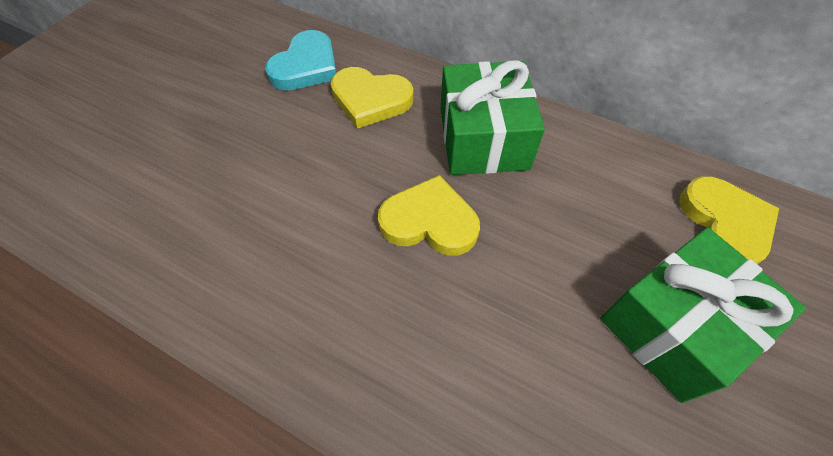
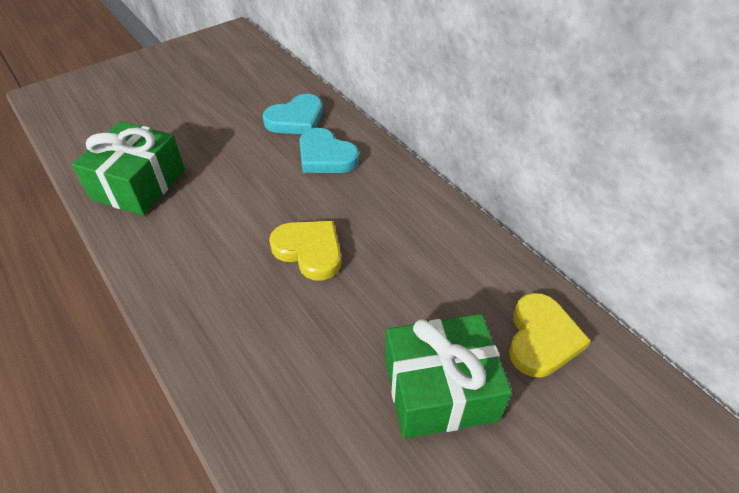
camera: 25 degrees right, 10 degrees down
(370, 100) = (325, 156): yellow heart -> turquoise heart
(483, 138) = (390, 209): green gift -> green gift (139, 184)

